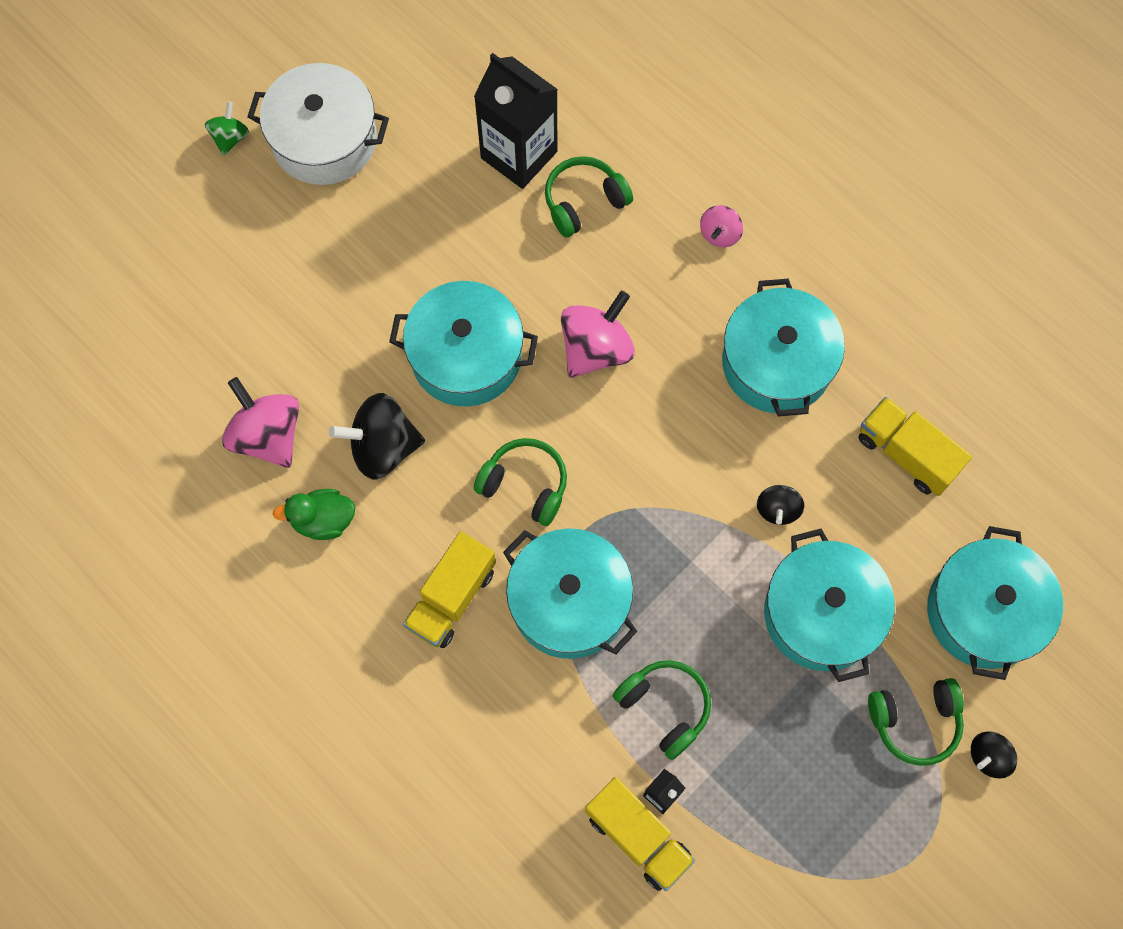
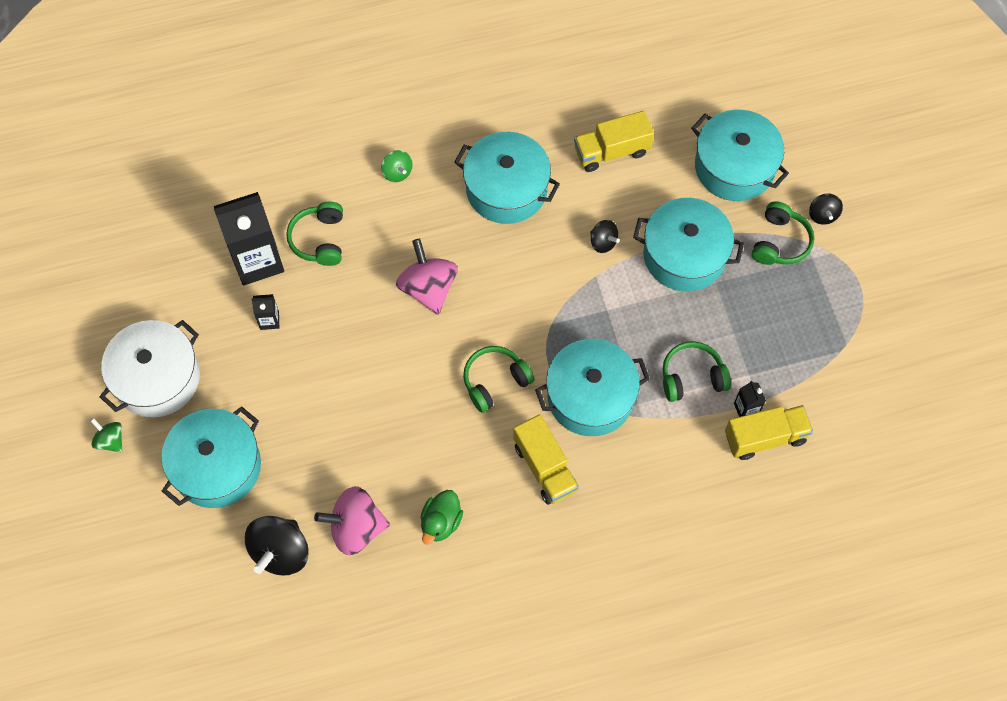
camera: 60 degrees left, 5 degrees down
(383, 447) = (412, 457): black spinning top -> black spinning top (281, 552)
(456, 208) = (269, 320): none -> black carton
(466, 356) = (381, 370): turquoise pot -> turquoise pot (217, 466)
(719, 234) = (397, 172): pink spinning top -> green spinning top

